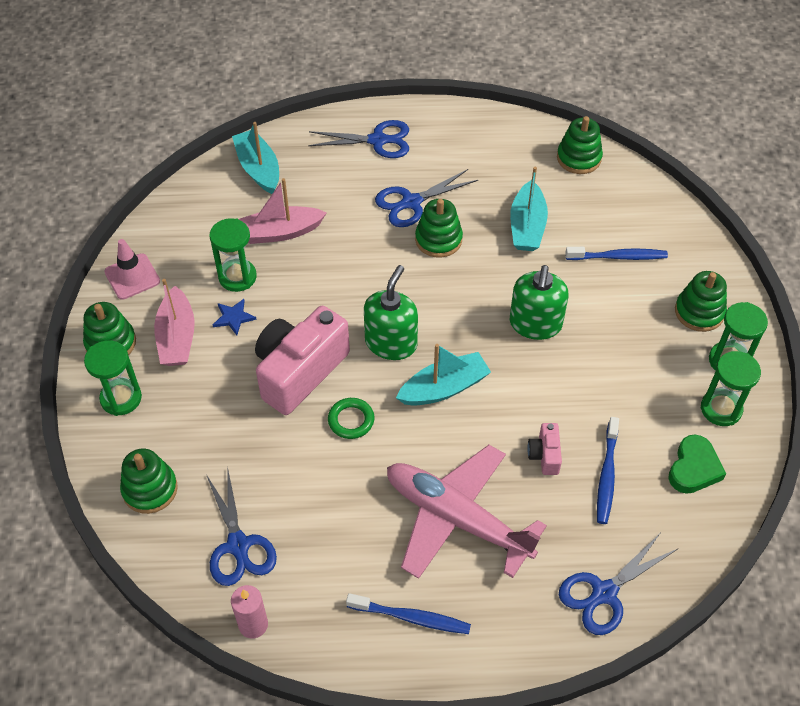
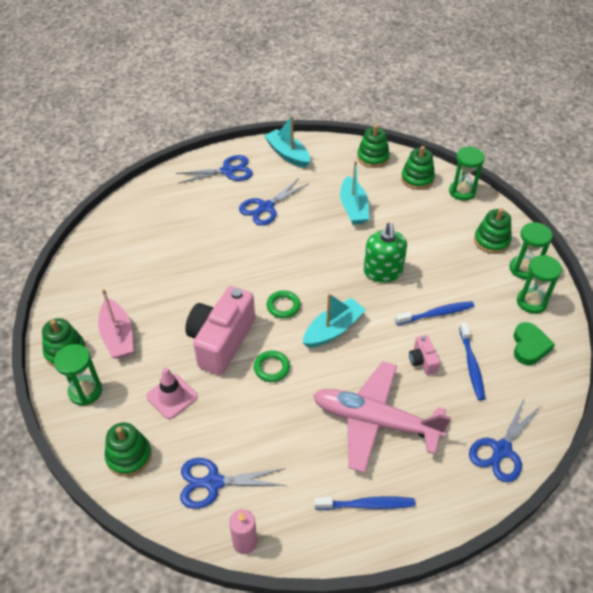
camera: 15 degrees left, 5 degrees down
(132, 277) = (69, 299): pink traffic cone -> pink traffic cone (172, 396)
(233, 317) = (158, 313): blue star -> none
(237, 277) = (152, 283): green hourglass -> green hourglass (462, 192)
(238, 545) = (213, 482): blue scissors -> blue scissors turned 120 degrees clockwise
(258, 169) = (145, 205): turquoise boat -> turquoise boat (288, 154)
(280, 232) = (175, 246): pink boat -> none
(391, 343) = (283, 306): green soap dispenser -> green ring
(438, 239) = (294, 228): green stacking toy -> green stacking toy (417, 179)
(618, 257) = (423, 216): blue toothbrush -> blue toothbrush (436, 314)

